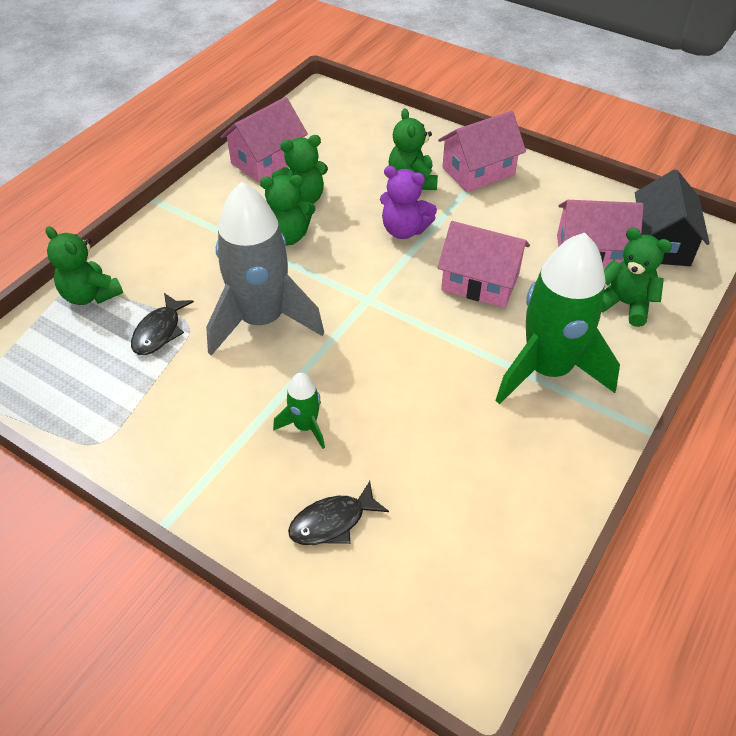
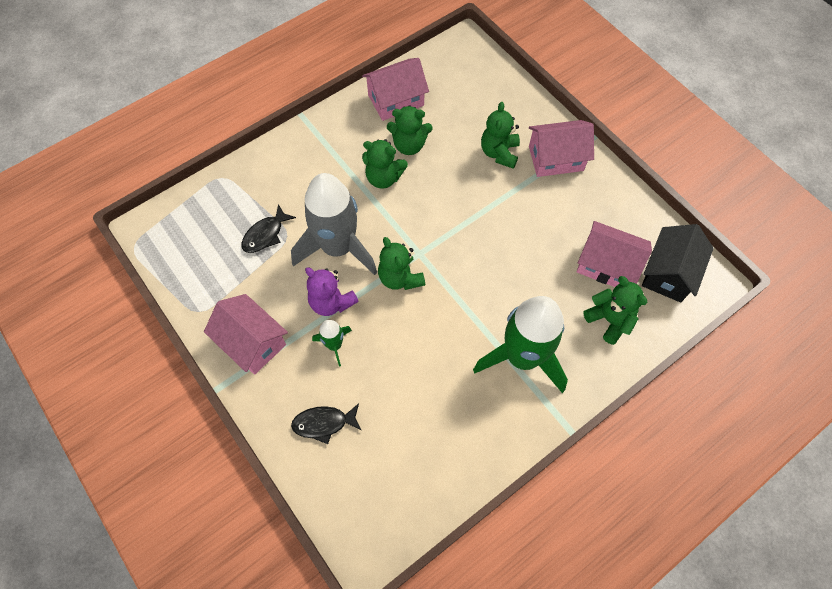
camera: 20 degrees right, 15 degrees up
(90, 295) = (230, 188): green teddy bear -> green teddy bear (400, 278)
(404, 230) = (472, 199): purple teddy bear -> purple teddy bear (331, 302)
(480, 282) = (508, 265): pink house -> pink house (252, 342)

